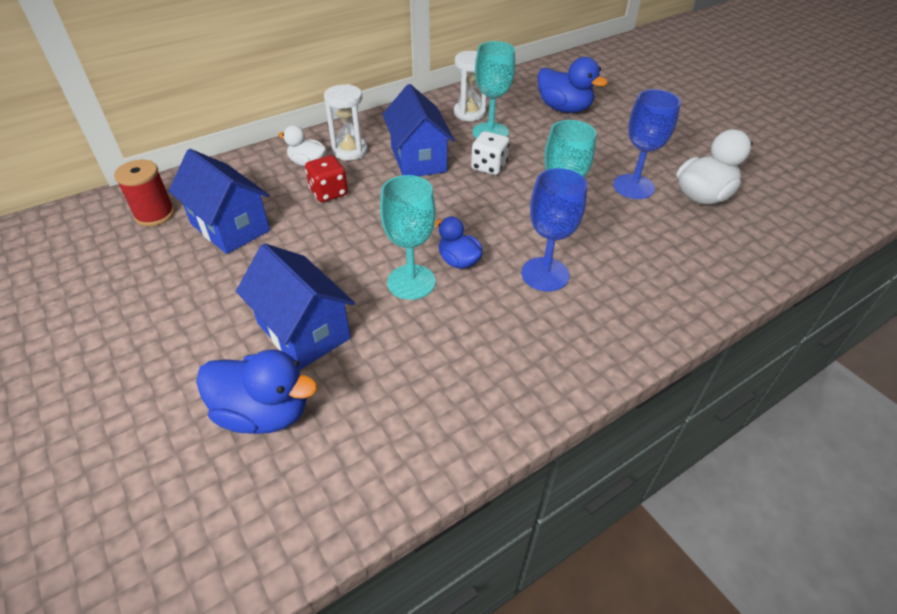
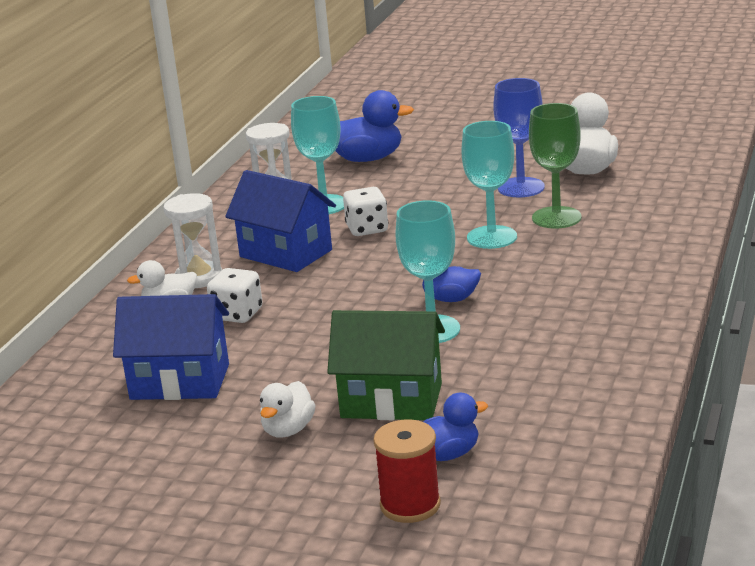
camera: 35 degrees left, 20 degrees down
(155, 214) = (72, 413): red spool -> red spool (410, 505)
(220, 311) = (288, 430): none -> white duck
(264, 413) = (447, 454): blue duck -> blue duck, size x0.62
(303, 331) = (391, 401): blue house -> green house
(328, 192) = (237, 314): red dice -> white dice
(545, 274) = (536, 273): blue goblet -> none
(624, 229) = (556, 218): none -> green goblet

